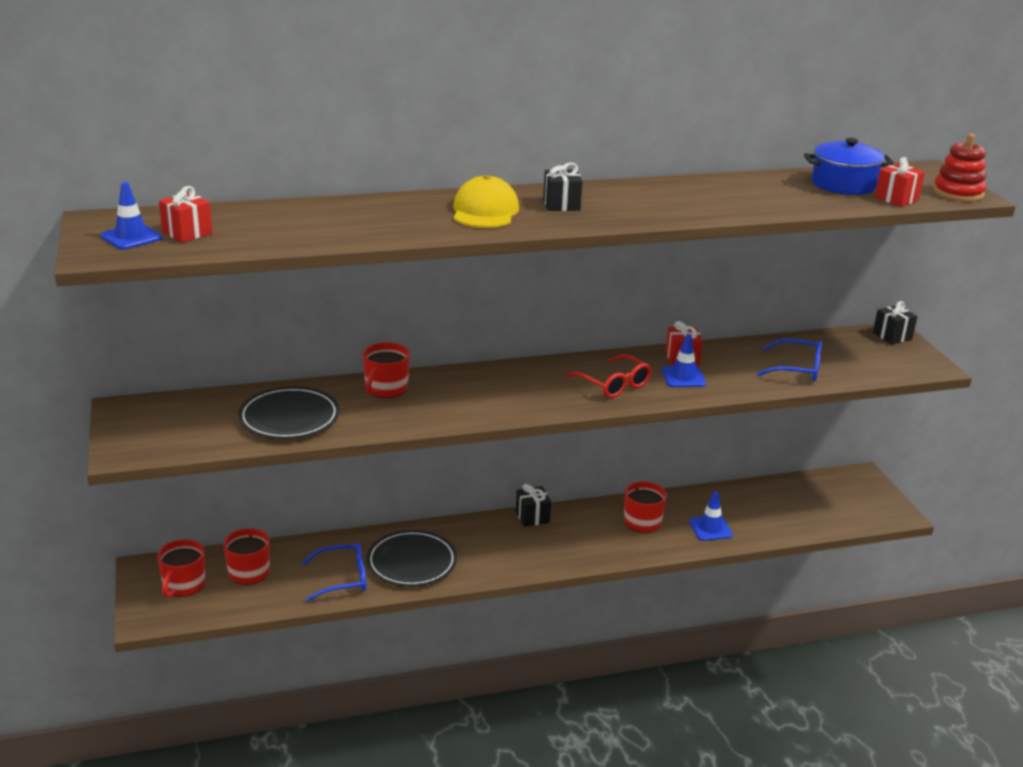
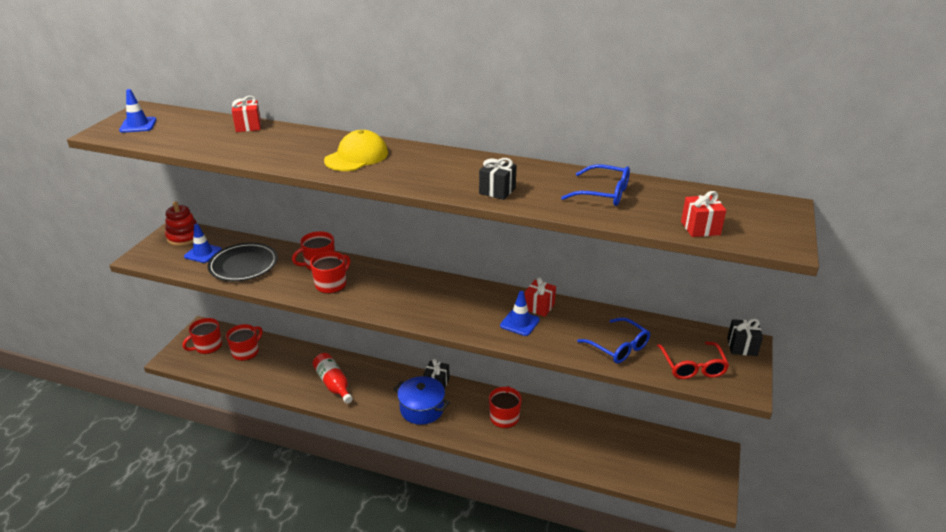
camera: 35 degrees right, 5 degrees up
(187, 233) = (168, 129): red gift -> red gift (248, 126)
(343, 578) = (286, 378): blue glasses -> blue glasses (603, 193)
(411, 562) = (333, 384): black plate -> red bottle
(433, 404) = (331, 284): none -> red mug
(561, 205) = (415, 164): black gift -> black gift (497, 191)
(613, 384) = (463, 311): red glasses -> red glasses (692, 366)
(710, 528) = (547, 443): blue traffic cone -> blue traffic cone (203, 253)
(843, 184) = (672, 202): blue pot -> blue pot (422, 409)
(958, 193) = (774, 238): red stacking toy -> red stacking toy (184, 237)

